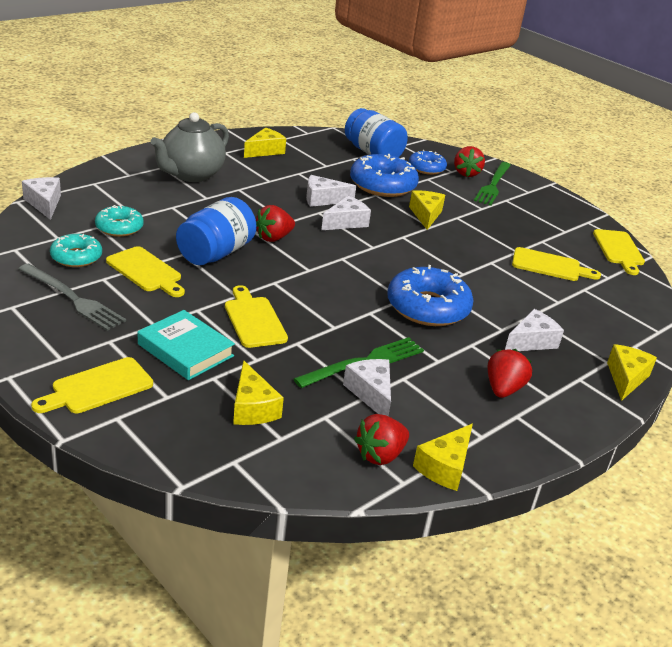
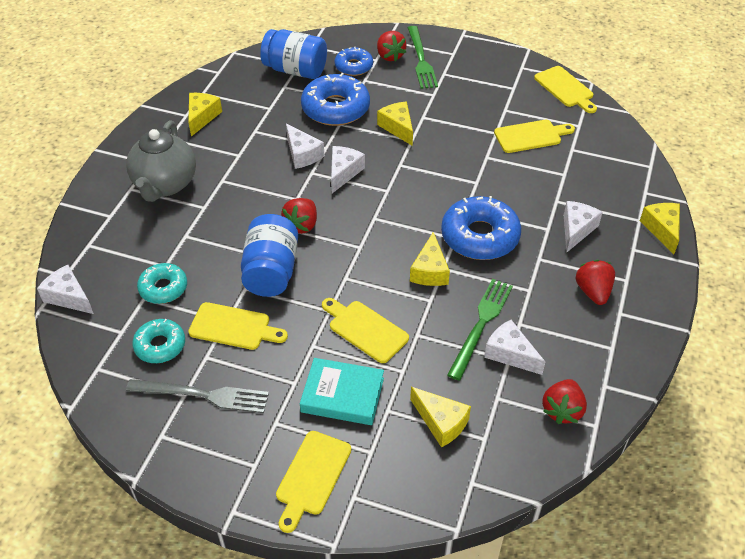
camera: 25 degrees left, 15 degrees up
(323, 199) = (302, 154): white cheese -> white cheese turned 90 degrees counterclockwise
(445, 467) = (611, 393): yellow cheese -> yellow cheese (430, 271)

